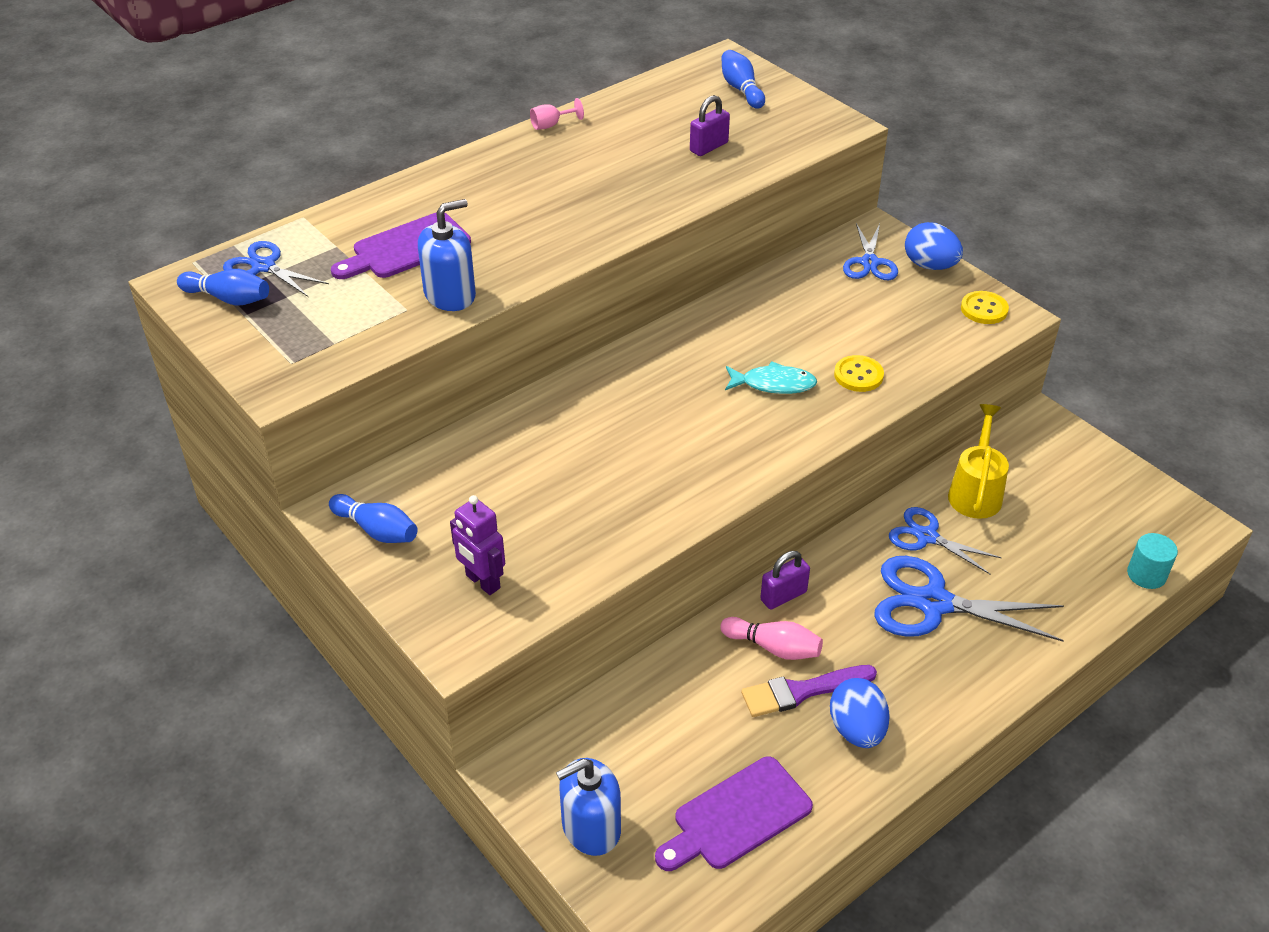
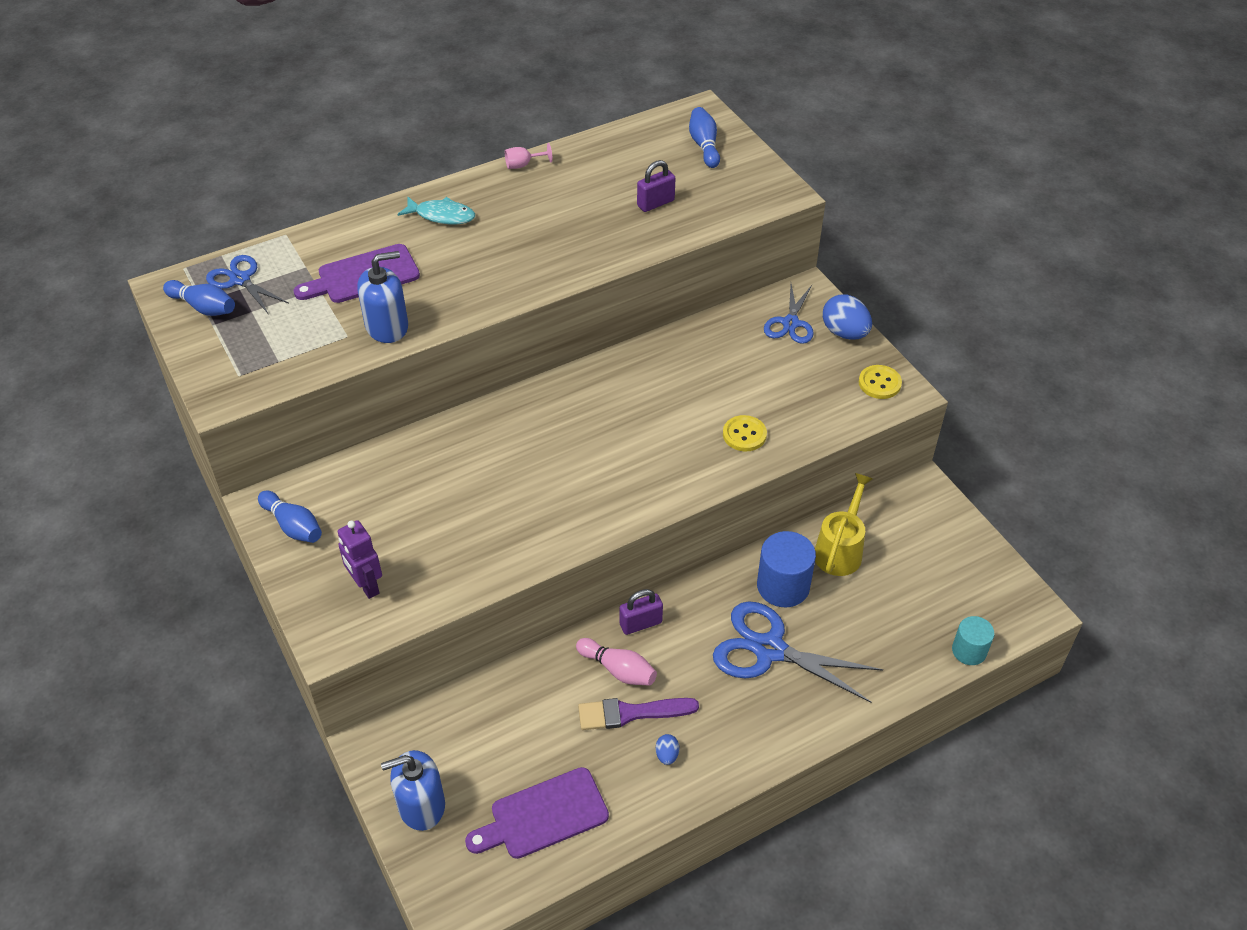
camera: 10 degrees right, 5 degrees up
(774, 384) = (667, 433): turquoise fish -> turquoise fish (441, 215)
(856, 729) = (667, 755): blue egg -> blue egg, size x0.49
(926, 536) = (783, 586): blue scissors -> blue cylinder

